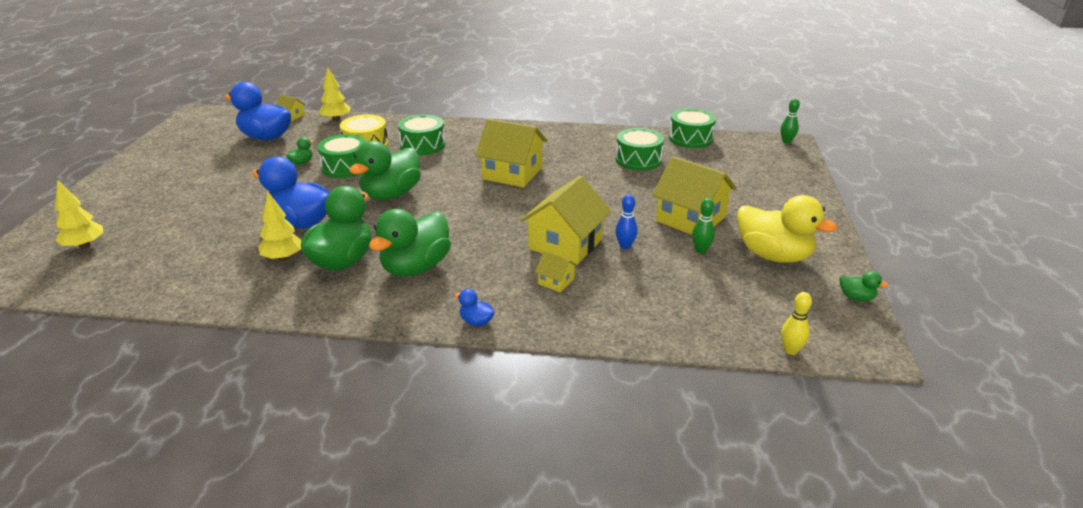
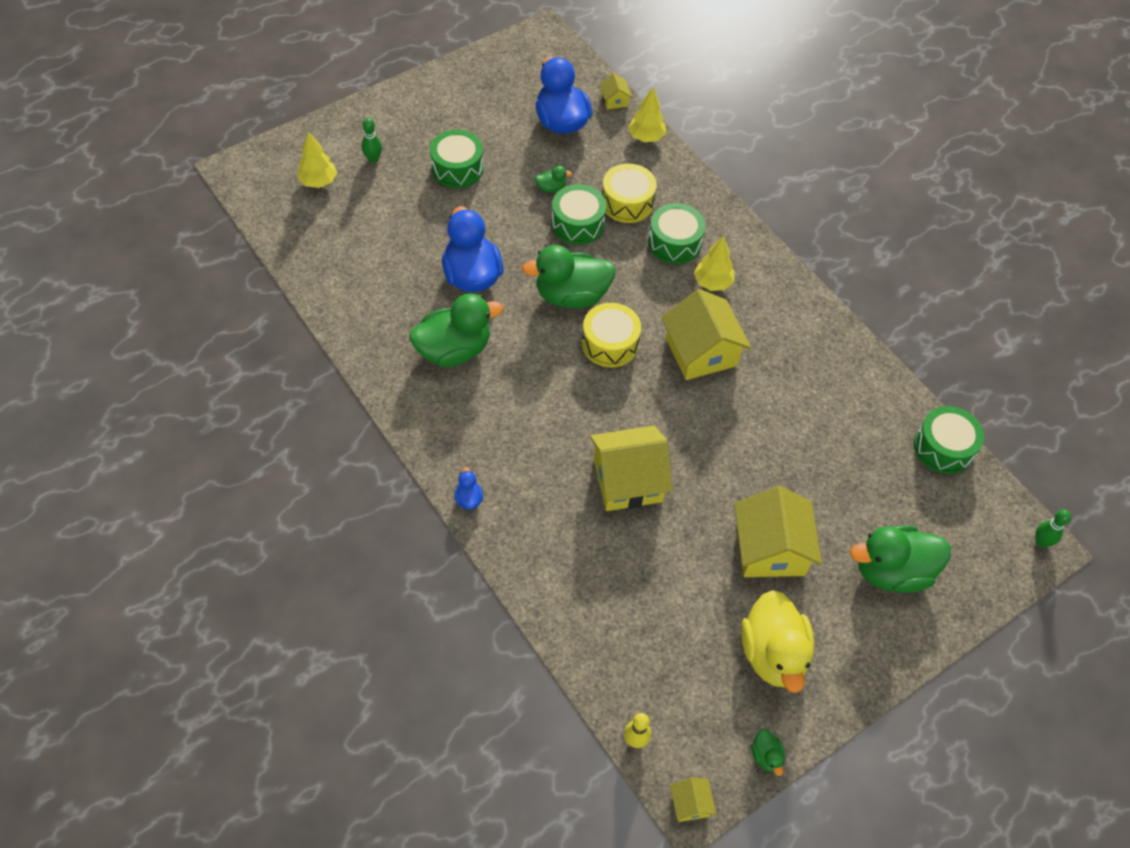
camera: 45 degrees right, 25 degrees up
(283, 258) = (421, 310): yellow tree -> yellow tree (712, 283)
(415, 267) = (493, 404): green duck -> green duck (891, 571)
(451, 199) = (610, 343): none -> yellow drum
(556, 281) = (568, 513): yellow house -> yellow house (690, 804)
(625, 246) = (670, 527): blue bowling pin -> none
(638, 160) = (841, 433): green drum -> green drum (457, 168)
(701, 250) = (723, 590): green bowling pin -> green bowling pin (373, 159)

